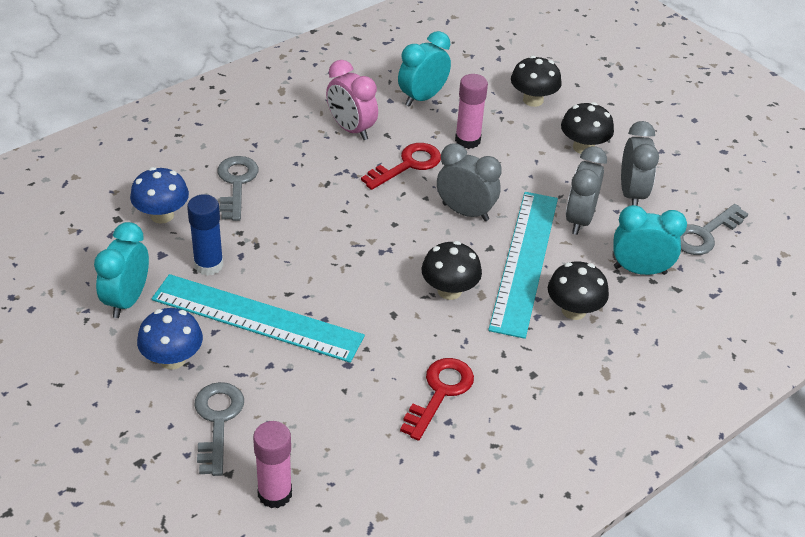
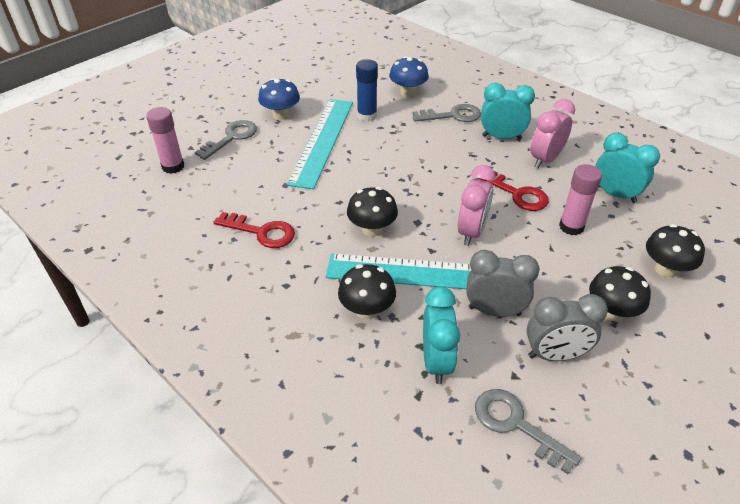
camera: 85 degrees right, 0 degrees up
(127, 300) = (327, 92): turquoise clock -> turquoise clock (501, 137)
(217, 421) = (231, 138): grey key -> grey key turned 45 degrees counterclockwise
(465, 212) = (471, 232): grey clock -> pink clock

